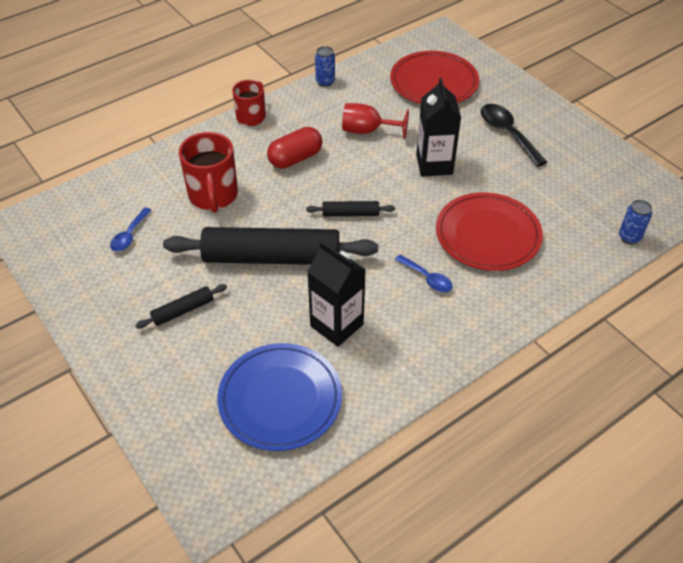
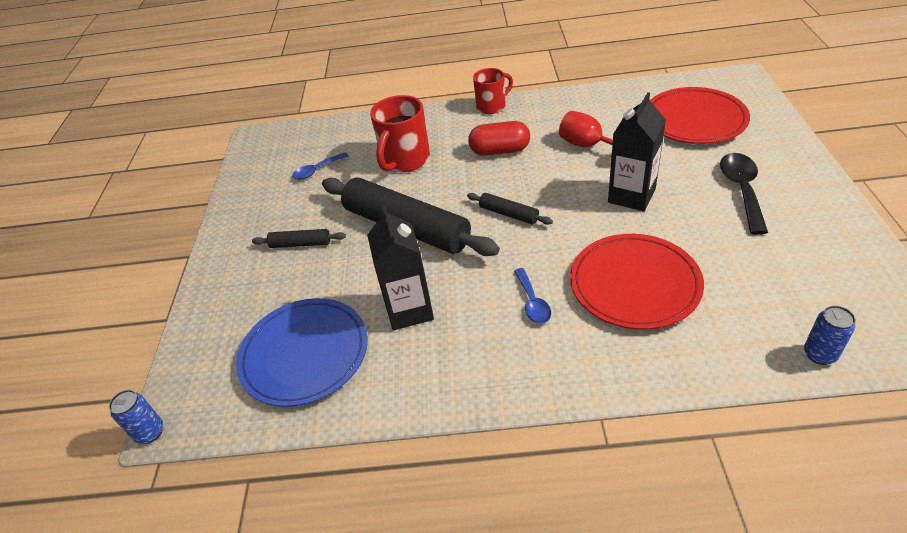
camera: 40 degrees right, 5 degrees down
(325, 82) = (583, 94): blue can -> blue can (150, 432)

